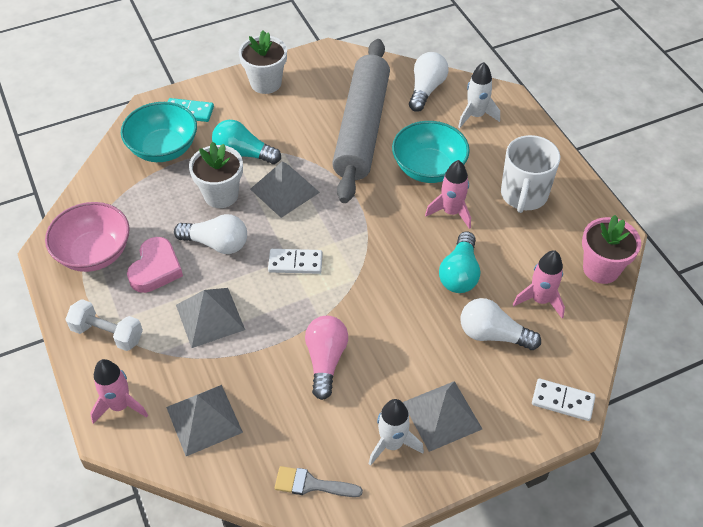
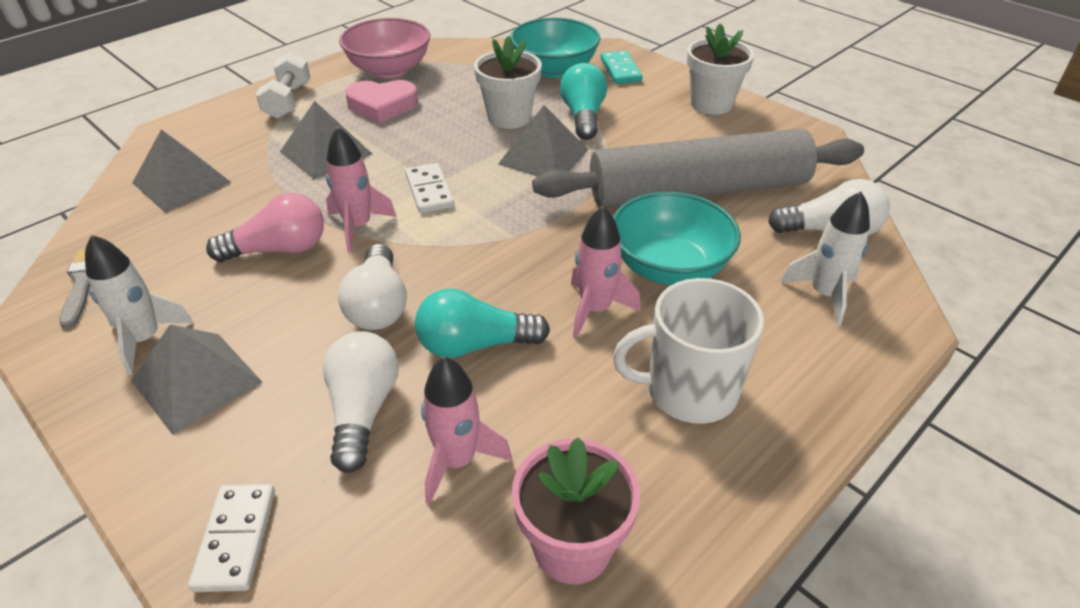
camera: 70 degrees right, 10 degrees down
(120, 405) = (197, 130): pink rocket -> pink rocket (358, 227)
(216, 243) = (434, 132): white light bulb -> white light bulb (378, 305)

